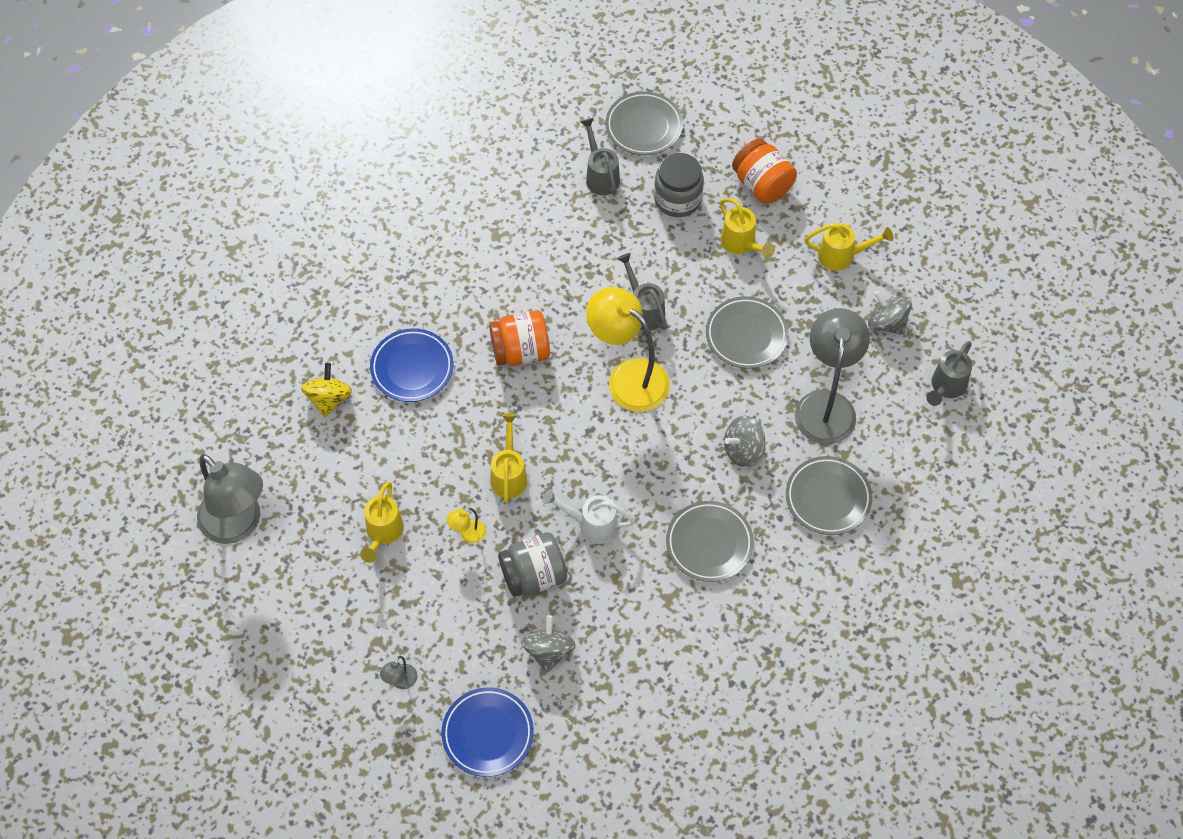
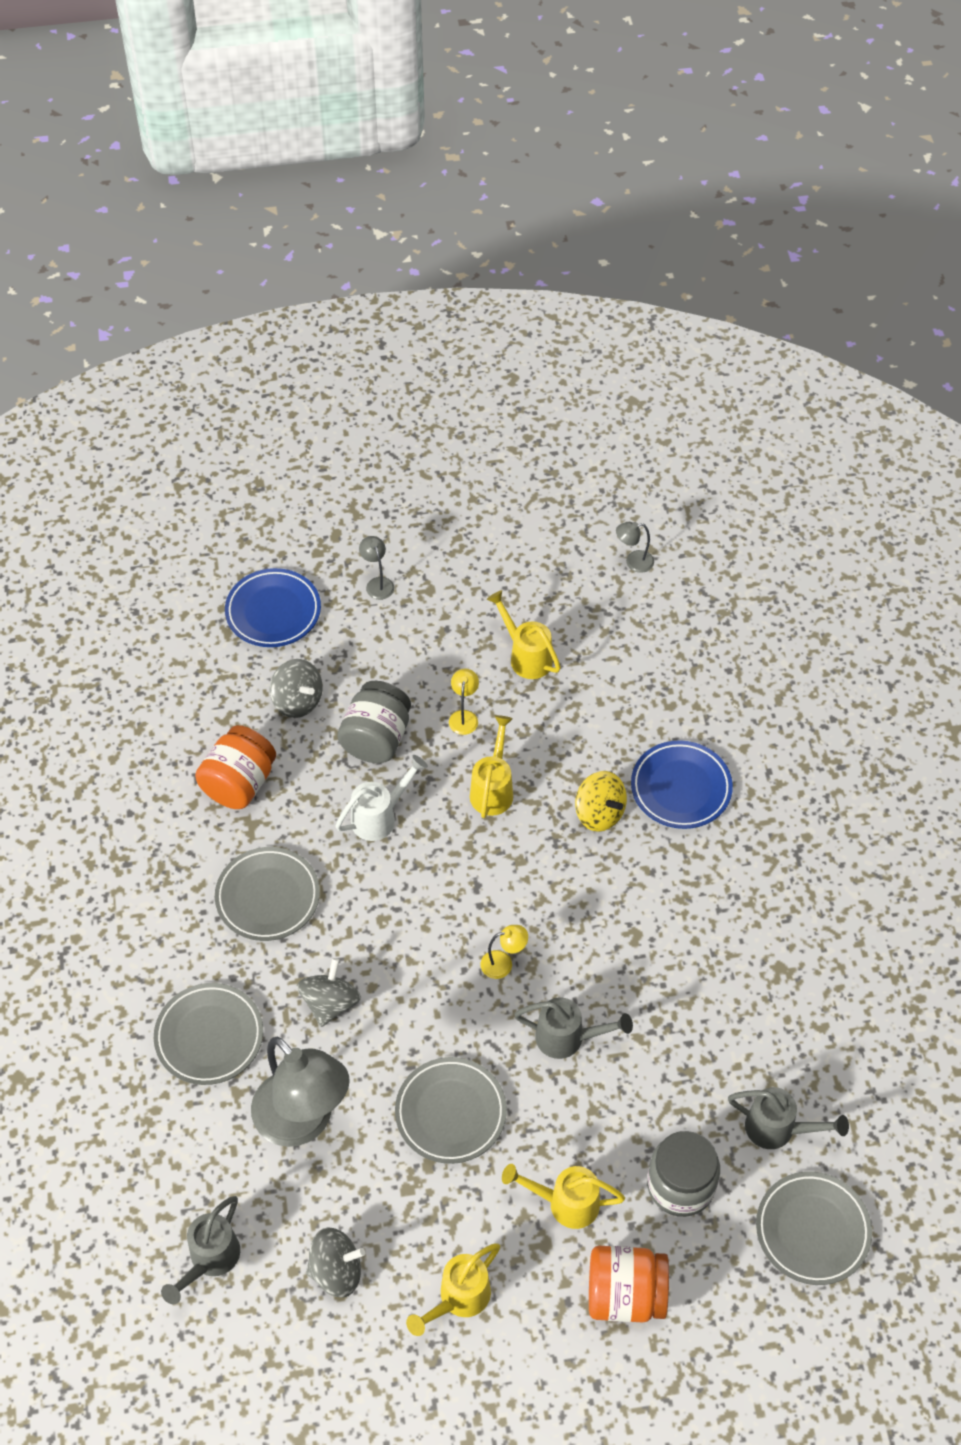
camera: 130 degrees right, 5 degrees down
(238, 525) = (633, 562): grey lamp -> grey lamp, size x0.41
(329, 399) = (705, 701): yellow spinning top -> yellow spinning top (599, 813)
(509, 474) = (493, 788): yellow watering can -> yellow watering can turned 120 degrees counterclockwise
(521, 351) = (618, 891): orange jar -> orange jar (239, 783)
(628, 377) = (503, 963): yellow lamp -> yellow lamp, size x0.41
(945, 388) = (209, 1260): grey watering can -> grey watering can turned 135 degrees counterclockwise

